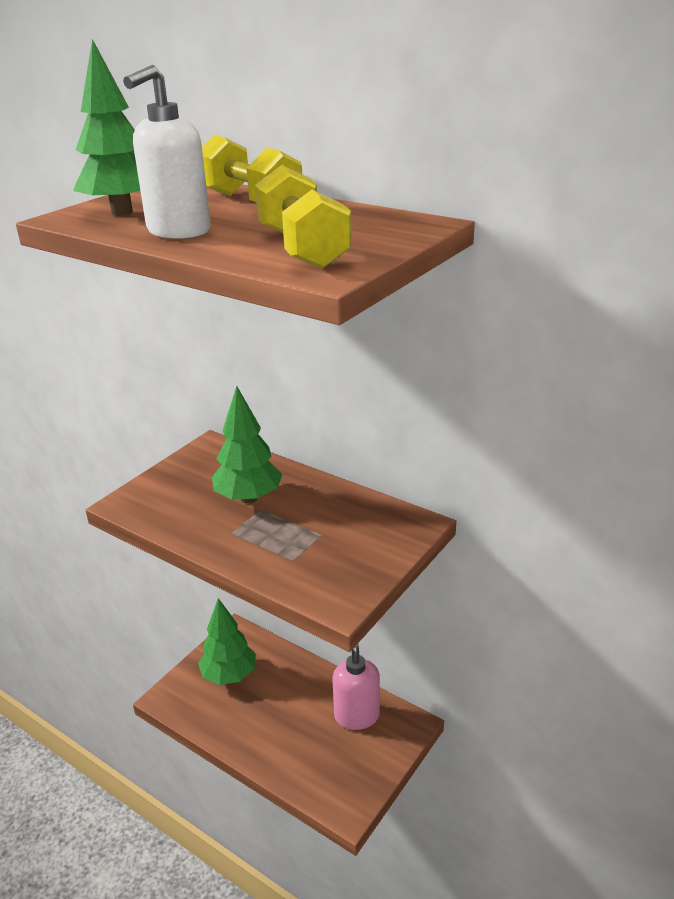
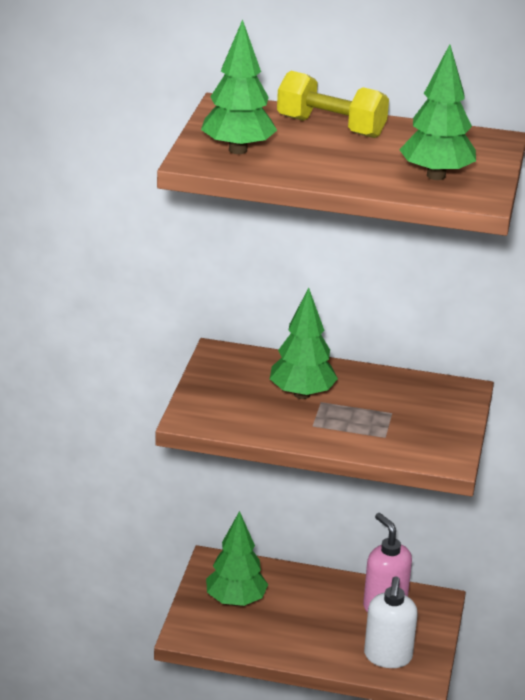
camera: 25 degrees left, 0 degrees up
(178, 231) = (317, 167): white soap dispenser -> white soap dispenser (387, 657)
(303, 248) = (436, 175): yellow dumbbell -> green tree

